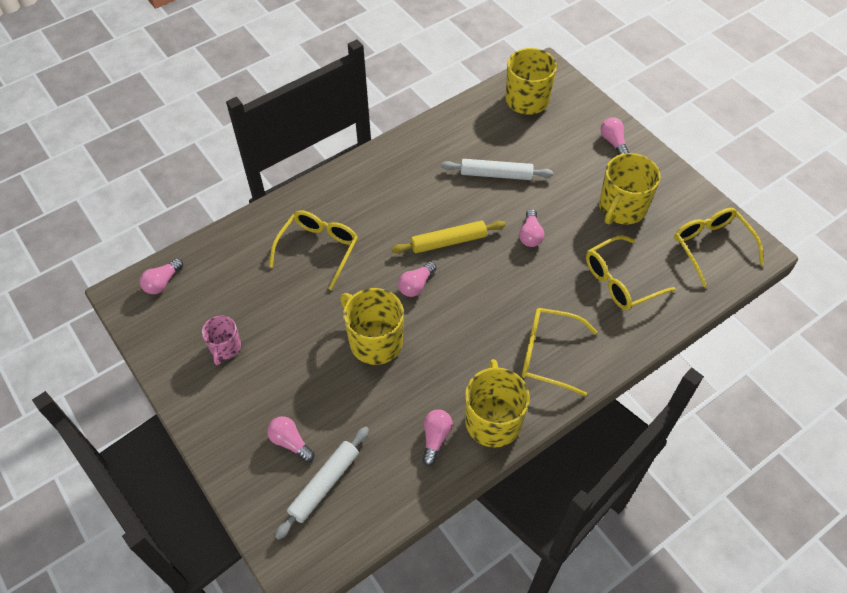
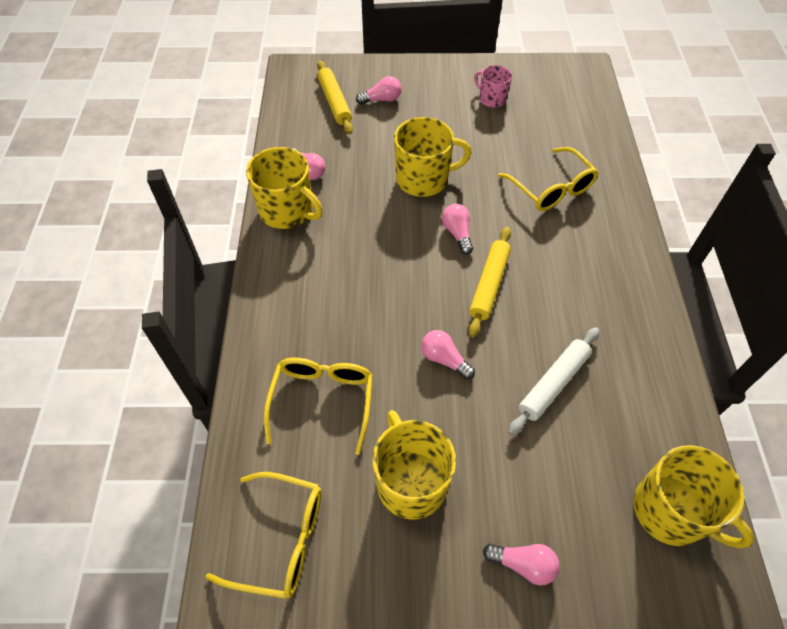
camera: 125 degrees right, 0 degrees up
(162, 282) = (584, 89): pink light bulb -> none
(324, 484) = (334, 102): white rolling pin -> yellow rolling pin
(549, 354) = (304, 283): yellow glasses -> none

